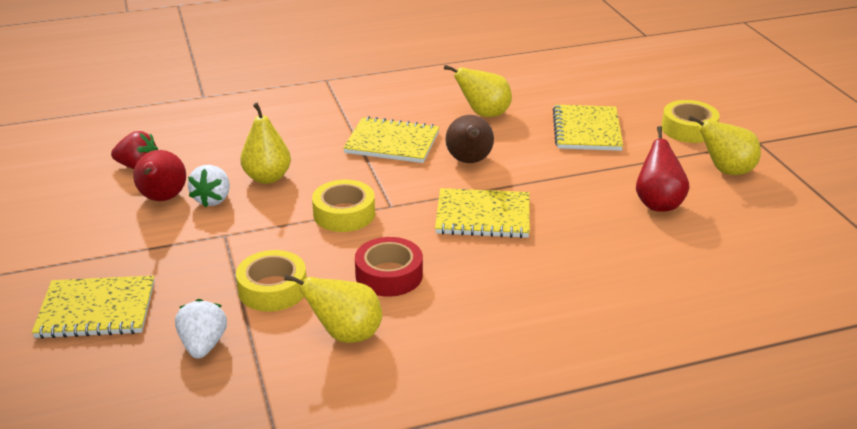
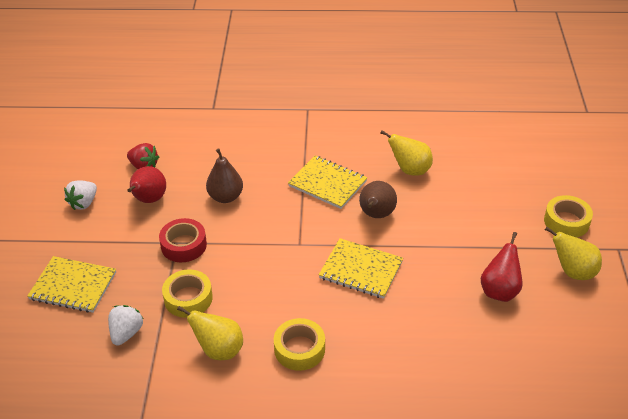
camera: 20 degrees right, 10 degrees up
(212, 199) = (181, 208): white strawberry -> white strawberry (84, 203)
(267, 177) = (225, 197): yellow pear -> brown pear
(344, 214) = (264, 243): yellow tape -> yellow tape (299, 349)
(389, 275) = (270, 307): red tape -> red tape (183, 245)
(586, 130) = (482, 204): yellow notebook -> none

